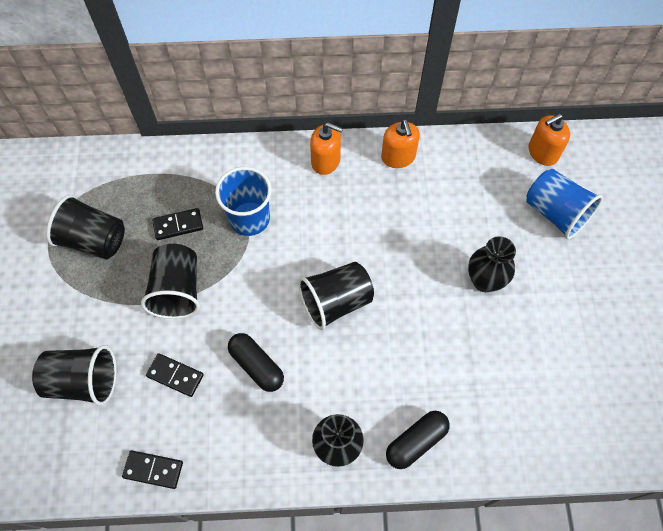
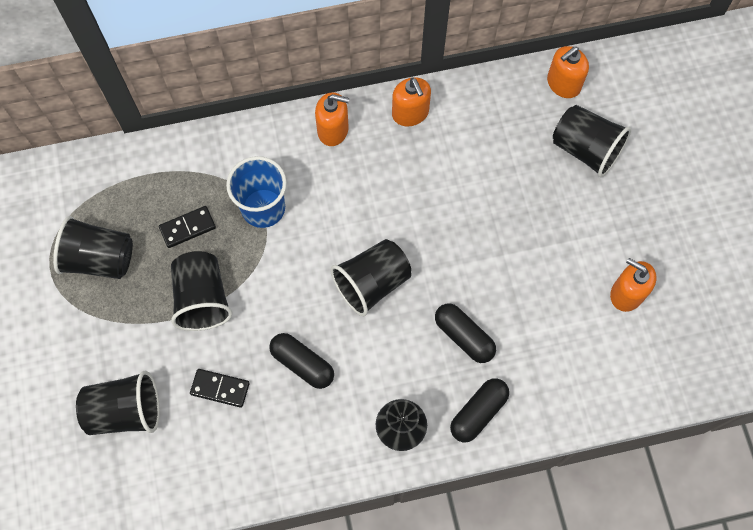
camera: 10 degrees left, 5 degrees up
(153, 470) = (218, 487): black domino -> none
(414, 366) = (464, 336): none -> black capsule
(484, 281) = (522, 235): black vase -> none
(555, 213) = (585, 149): blue cup -> black cup
(578, 352) = (626, 294): none -> orange soap dispenser

